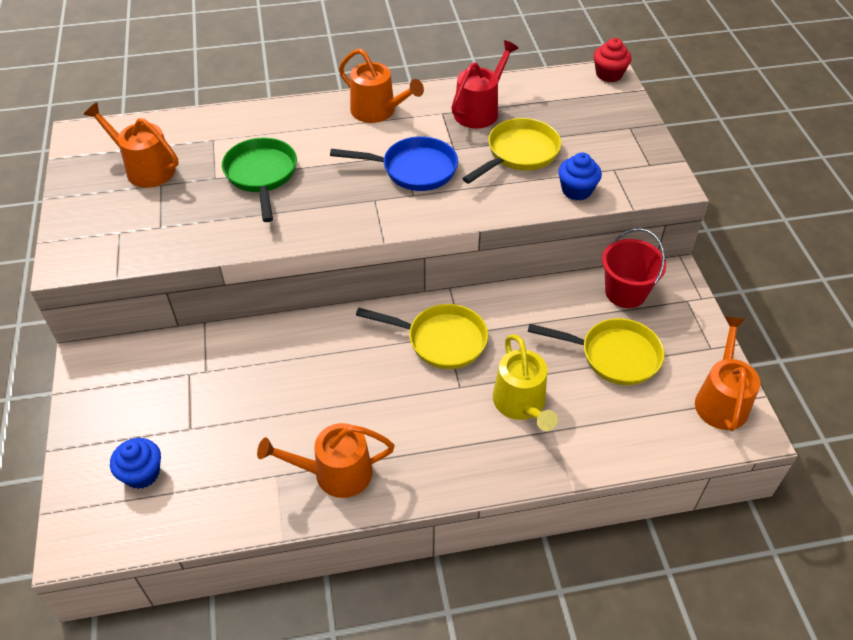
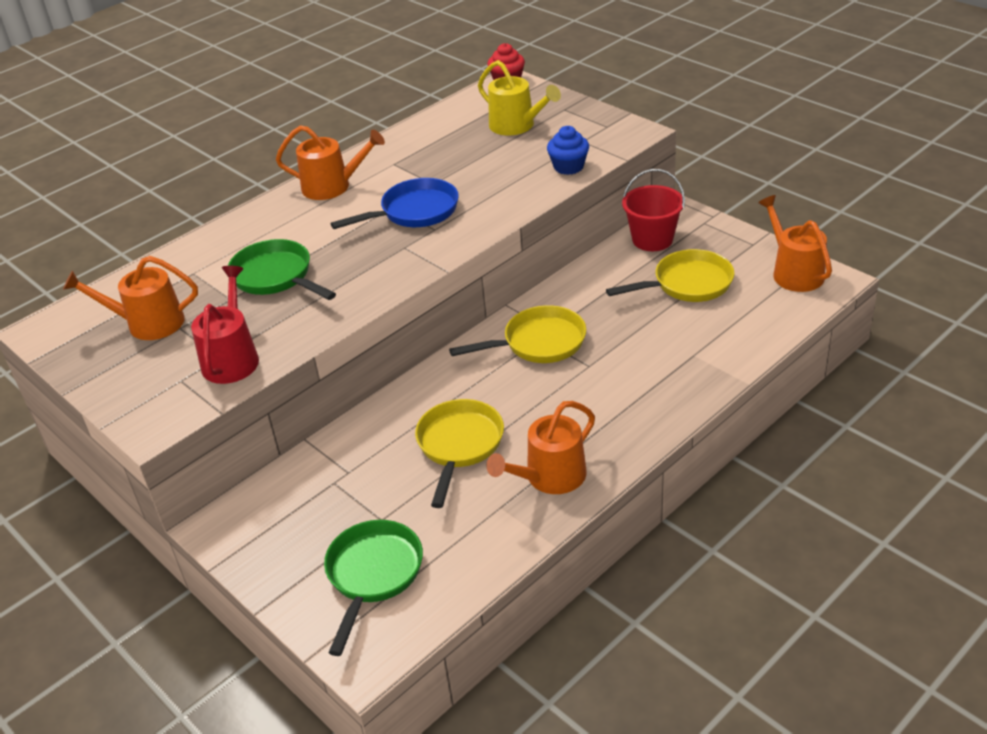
camera: 30 degrees left, 10 degrees down
(142, 473) = (373, 575): blue cupcake -> green pan
(479, 111) = (425, 149): red watering can -> red watering can (232, 358)
(519, 154) = (493, 163): yellow pan -> yellow pan (459, 446)
(521, 404) = (650, 351): yellow watering can -> yellow watering can (516, 126)

